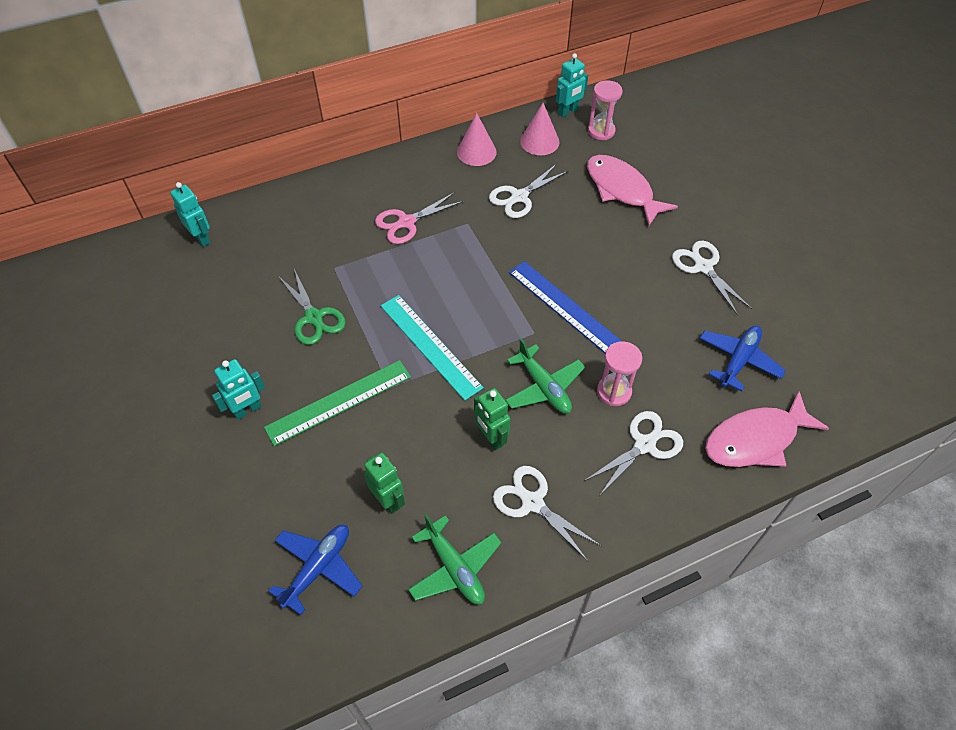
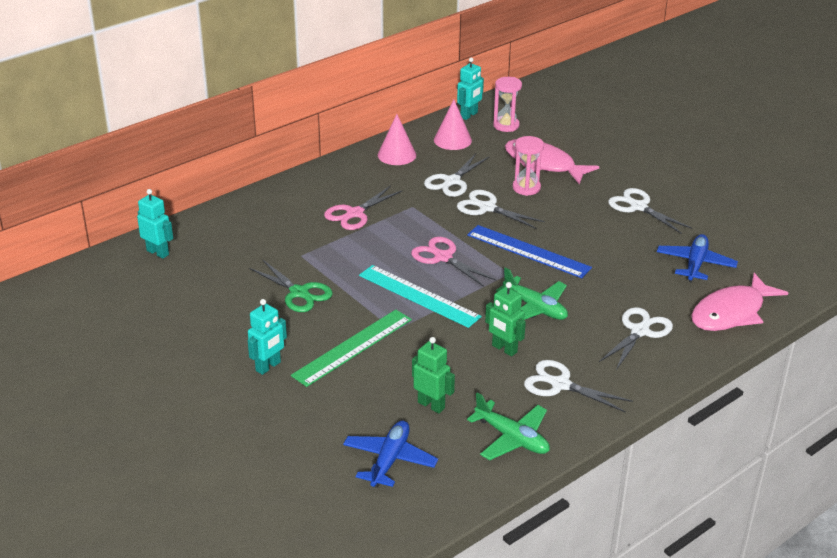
camera: 15 degrees left, 20 degrees down
(473, 298) = (443, 257): none -> pink scissors
(542, 239) = (487, 208): none -> white scissors
(614, 391) = (598, 301): pink hourglass -> pink hourglass (526, 188)

